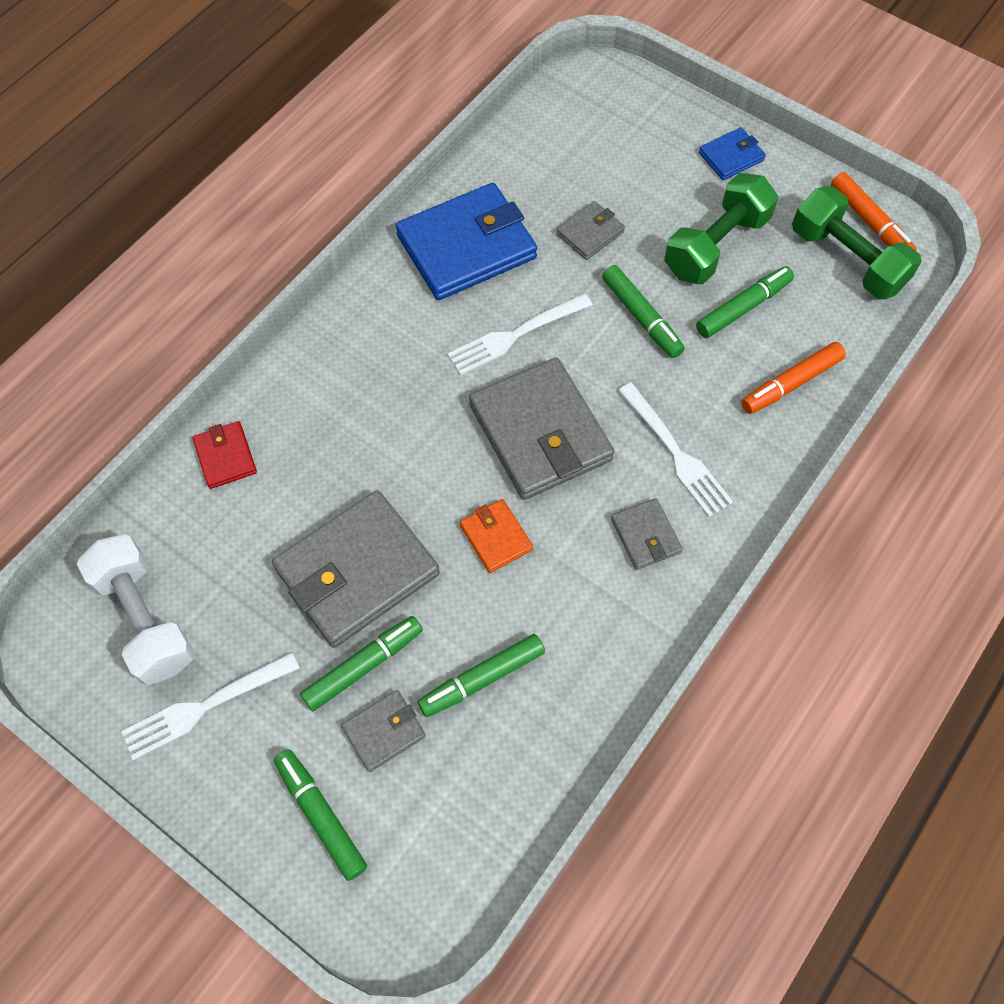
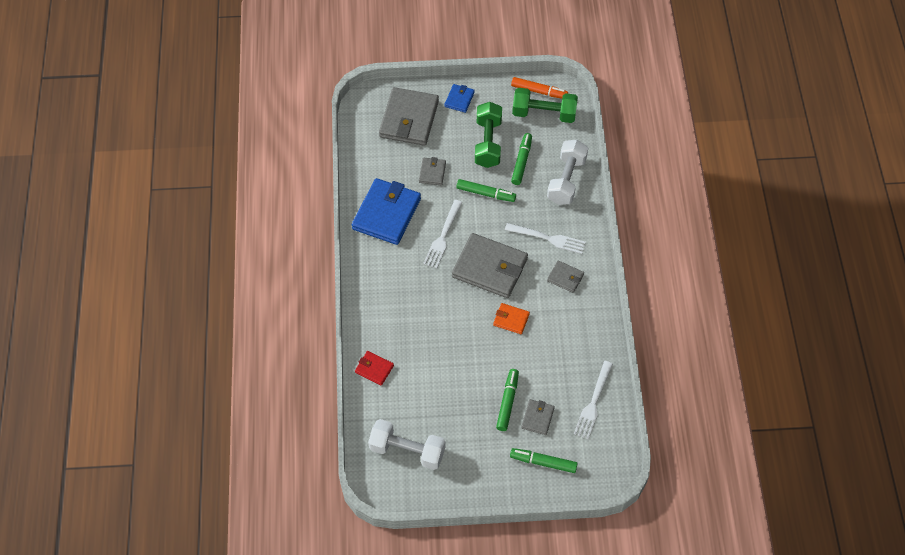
camera: 40 degrees left, 5 degrees down
(205, 706) = (463, 461): white fork -> white fork (593, 402)
(357, 572) = (471, 371): grey wallet -> grey wallet (409, 119)
(482, 679) = (554, 373): green marker -> none
(791, 383) = (566, 180): orange marker -> white dumbbell

